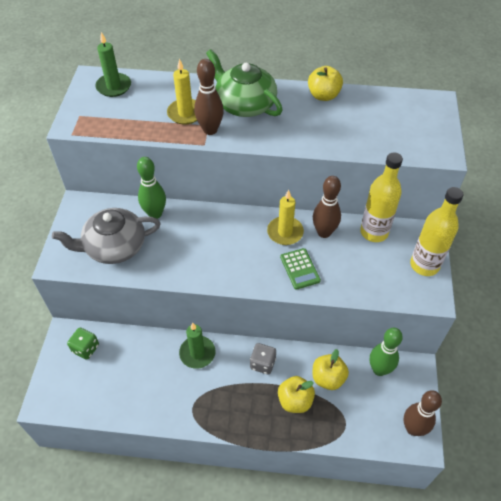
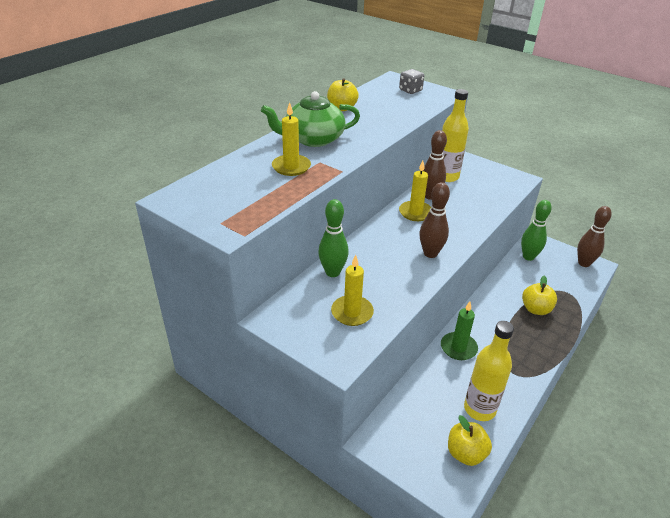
camera: 60 degrees left, 15 degrees down
(86, 348) = (404, 430): green dice -> none
(114, 86) = (202, 191): green candle -> none
(114, 247) = (352, 312): grey teapot -> yellow candle
(210, 130) = (327, 163): brown bowling pin -> brown bowling pin (430, 253)
(262, 363) = (491, 312): grey dice -> grey dice (410, 90)
(300, 269) = (458, 220): green calculator -> none
(328, 378) = (523, 284): yellow apple -> yellow apple (465, 453)
(424, 265) = (491, 170): yellow bottle -> yellow bottle (479, 409)

